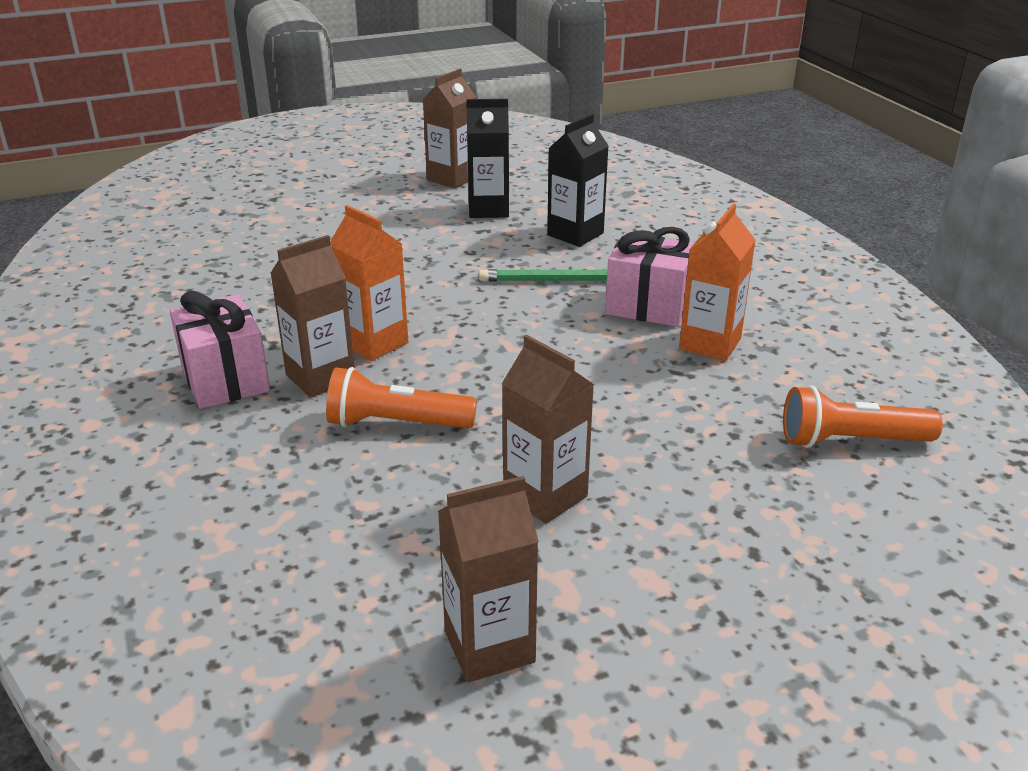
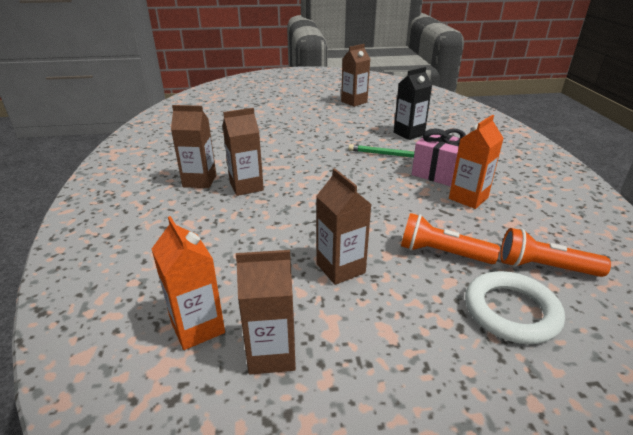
camera: 15 degrees right, 0 degrees up
(225, 379) = (199, 181): pink gift -> brown carton
(374, 343) = (281, 173): orange carton -> orange carton (197, 327)
(396, 423) = (274, 215): orange flashlight -> orange flashlight (442, 253)
(488, 209) = (367, 117): black carton -> none
(819, 515) = (511, 311): none -> white ring

